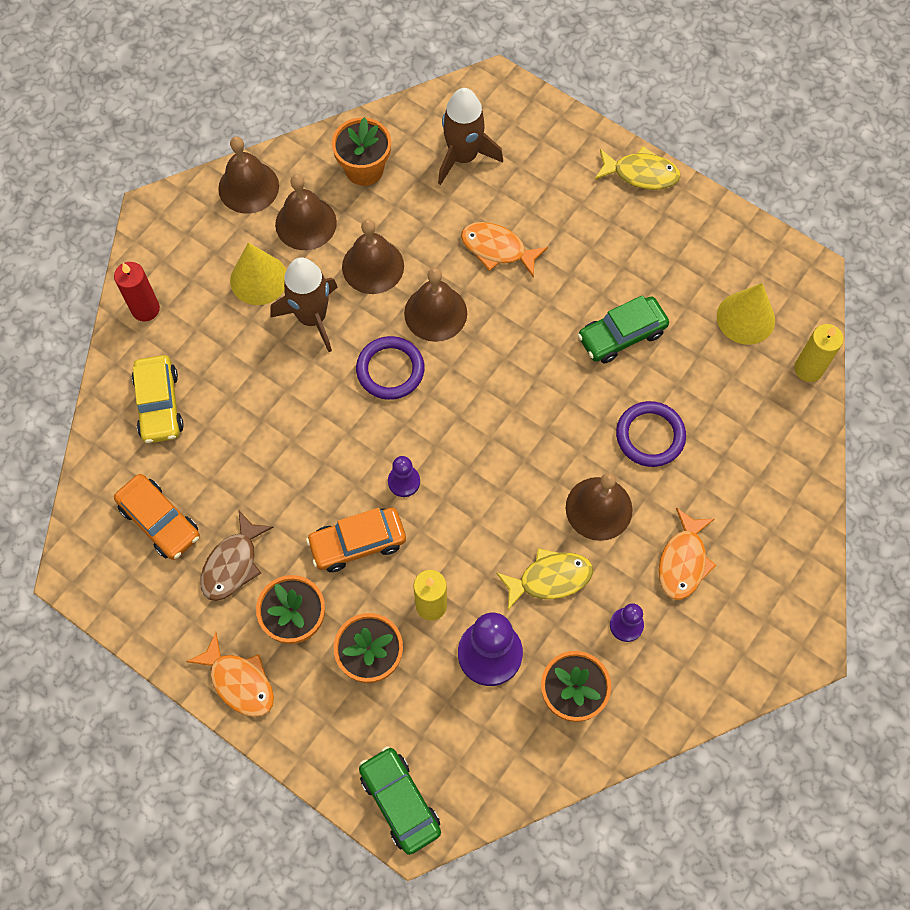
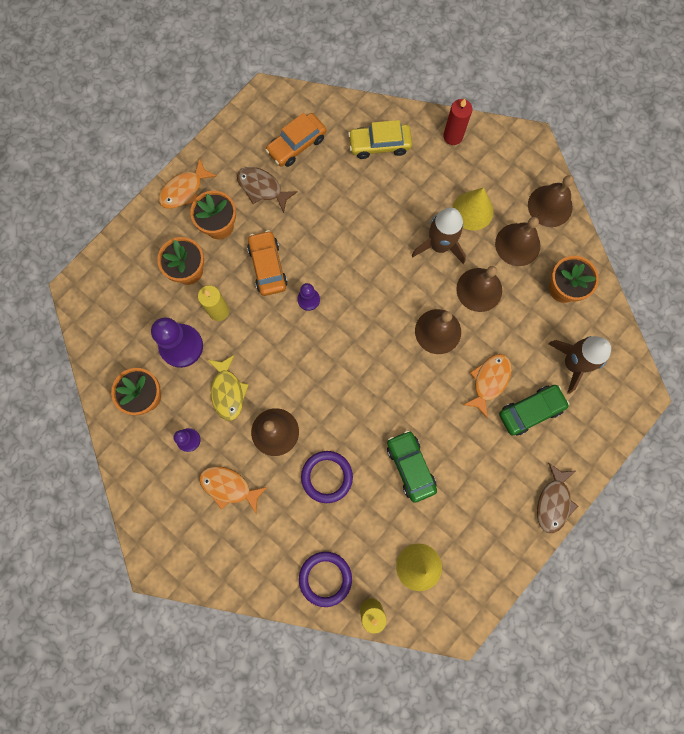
camera: 95 degrees right, 10 degrees up
(390, 370) = (394, 296): purple ring -> purple ring (325, 578)
(400, 802) = (95, 282): green car -> green car (530, 411)
(641, 174) = (553, 502): yellow fish -> brown fish

